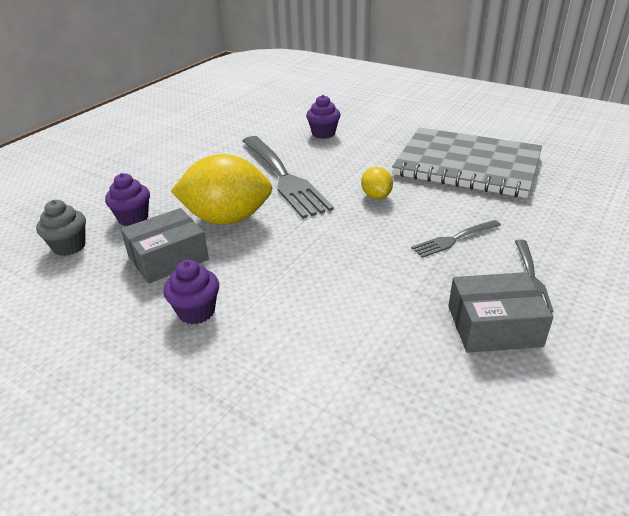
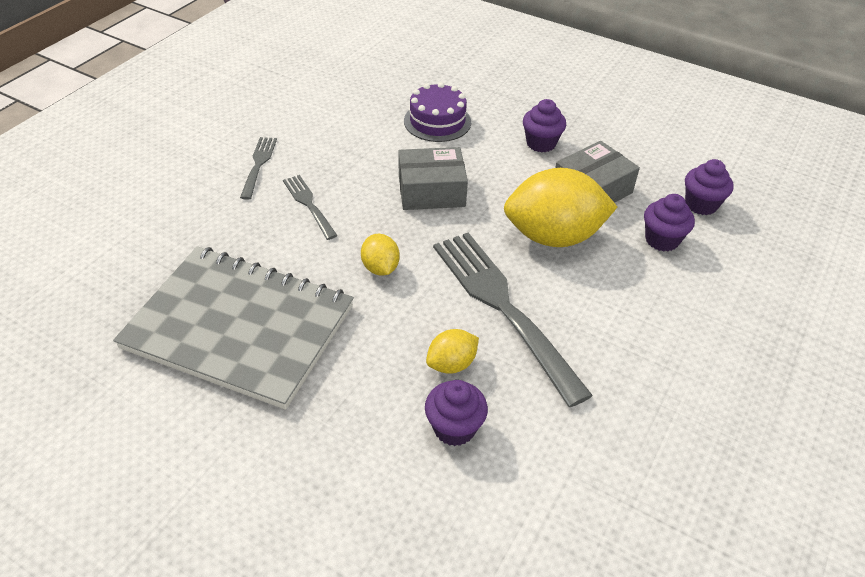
camera: 175 degrees right, 10 degrees up
(69, 246) = (701, 204): grey cupcake -> purple cupcake
(323, 153) = (451, 364): none -> yellow lemon
(325, 343) = (437, 121): none -> purple cake
(454, 239) = (309, 205): grey fork -> grey fork turned 90 degrees counterclockwise
(494, 326) = (311, 130): grey box -> grey box (431, 191)

